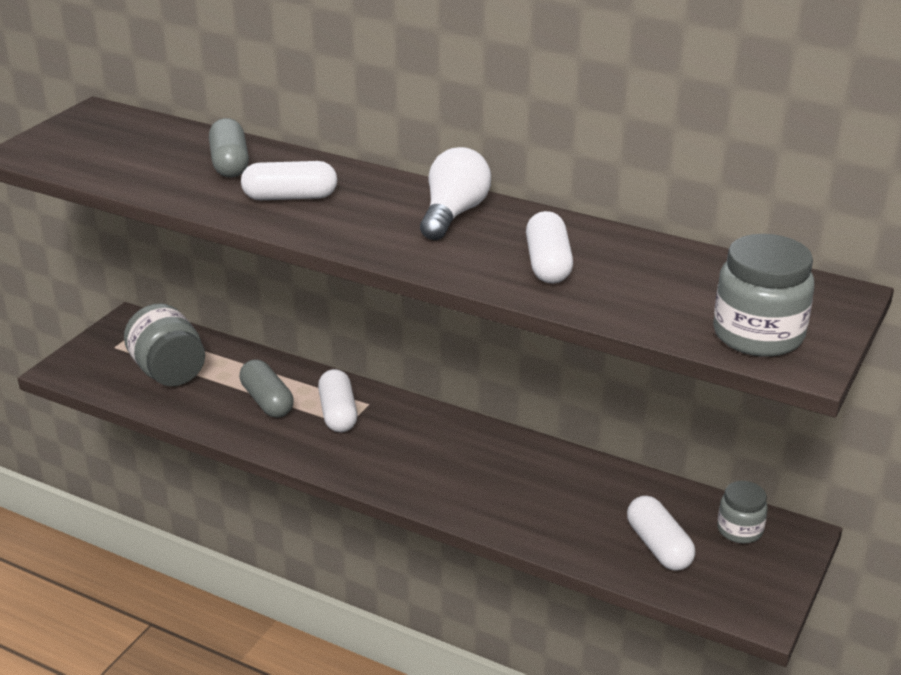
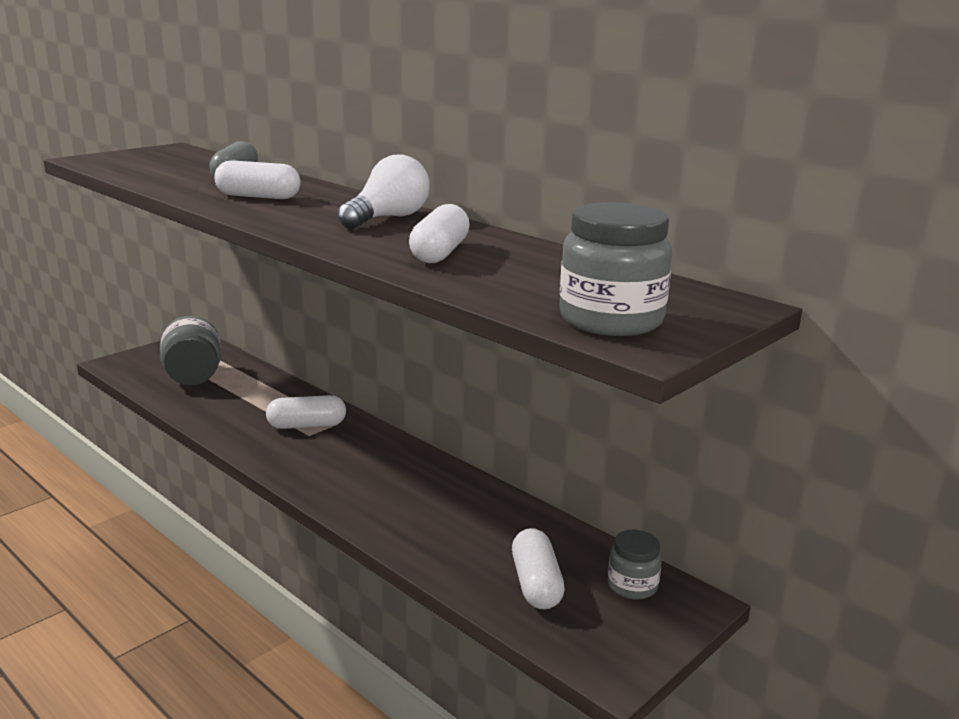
camera: 15 degrees right, 10 degrees down
(267, 401) = (254, 408): grey capsule -> none
(338, 413) = (307, 425): white capsule -> white capsule turned 75 degrees clockwise

